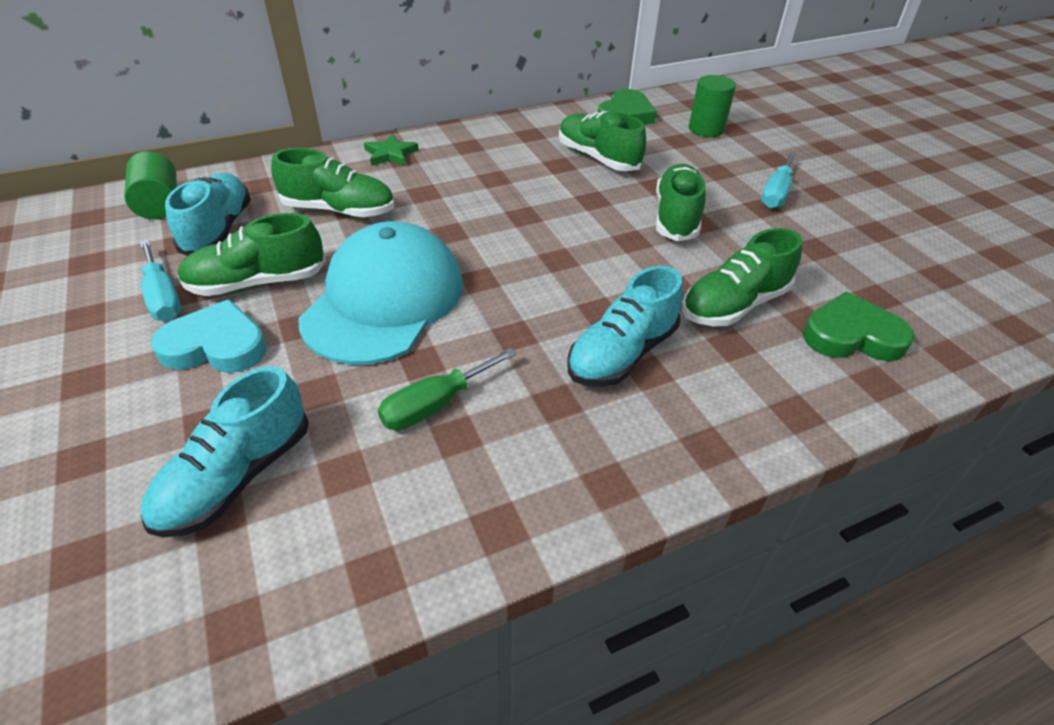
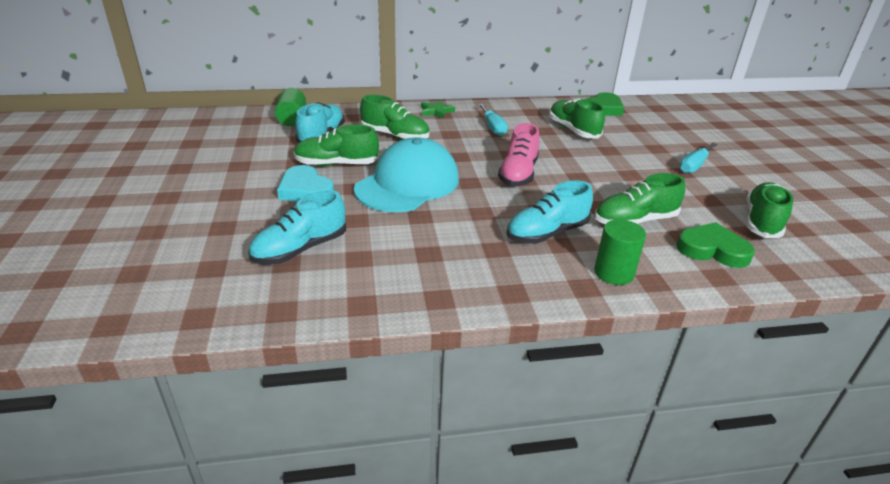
camera: 15 degrees right, 10 degrees down
(163, 297) = (283, 163): turquoise screwdriver -> turquoise screwdriver (493, 128)
(216, 346) = (305, 190): turquoise heart -> turquoise heart turned 150 degrees counterclockwise
(435, 405) = (421, 237): green screwdriver -> none
(546, 250) = (518, 174): none -> pink shoe
(676, 217) = (615, 169): green shoe -> green shoe (762, 222)
(706, 129) = (658, 123): green cylinder -> green cylinder (613, 273)

